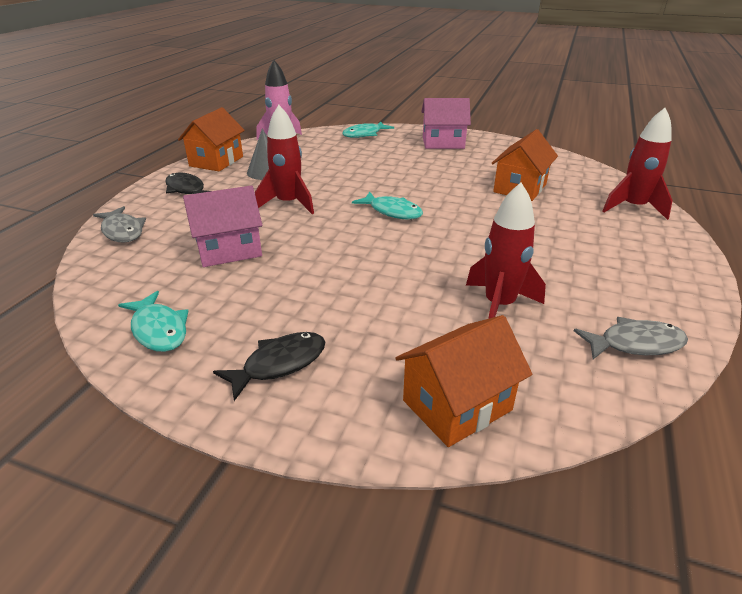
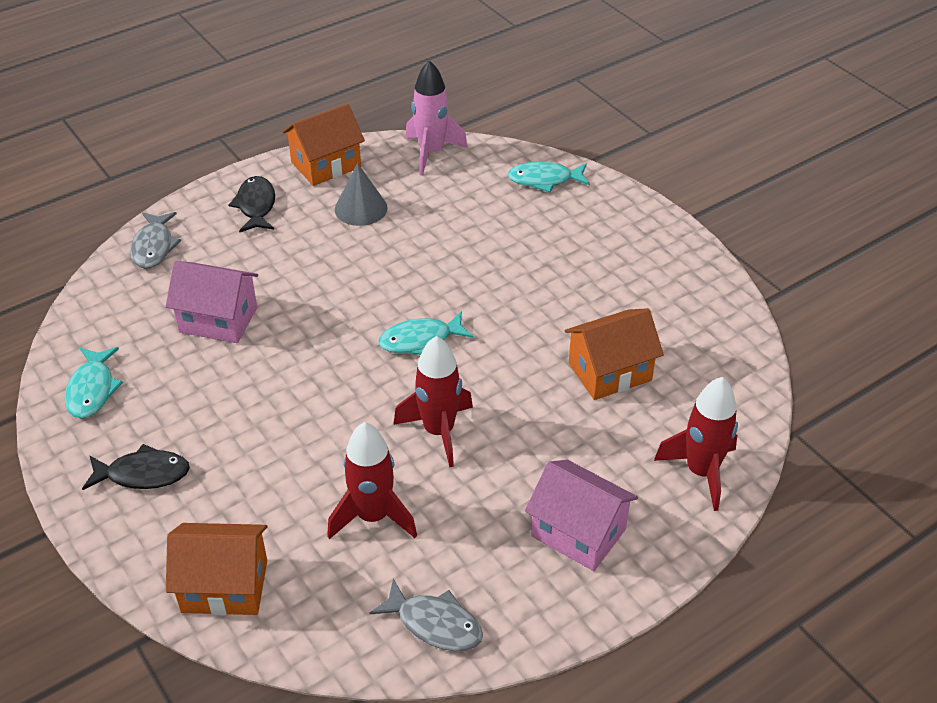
camera: 35 degrees right, 10 degrees up
(288, 204) = (331, 276): red rocket -> red rocket (438, 431)
(392, 211) = (420, 340): turquoise fish -> turquoise fish turned 90 degrees clockwise
(443, 143) = (624, 241): pink house -> pink house (578, 532)

